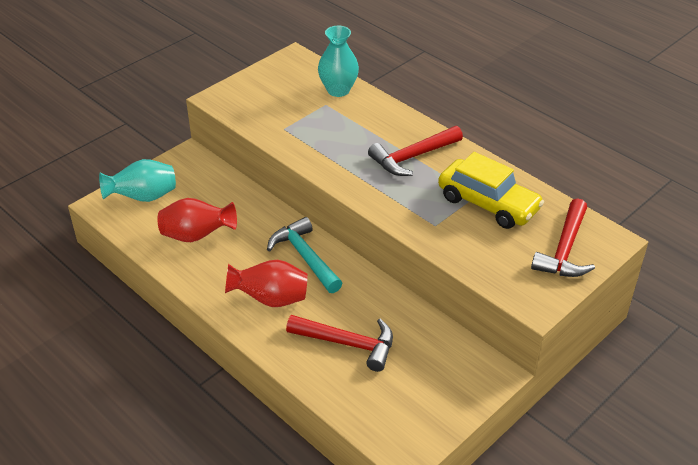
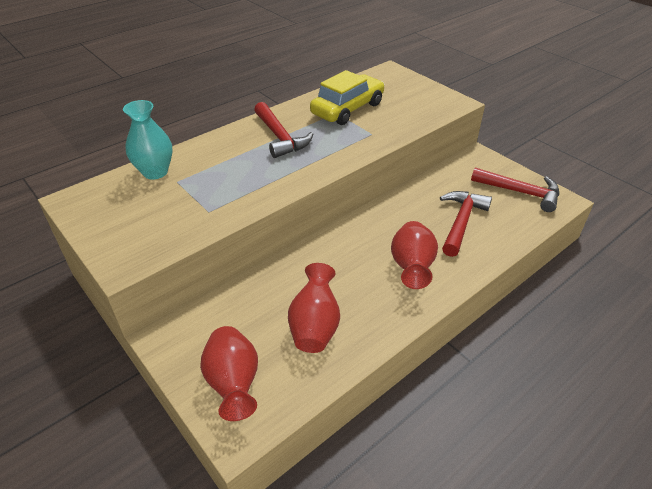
camera: 85 degrees left, 0 degrees up
(143, 197) = (234, 383): turquoise vase -> red vase
(305, 257) = (355, 243): turquoise hammer -> none
(564, 250) = (400, 86): red hammer -> red hammer (520, 192)

